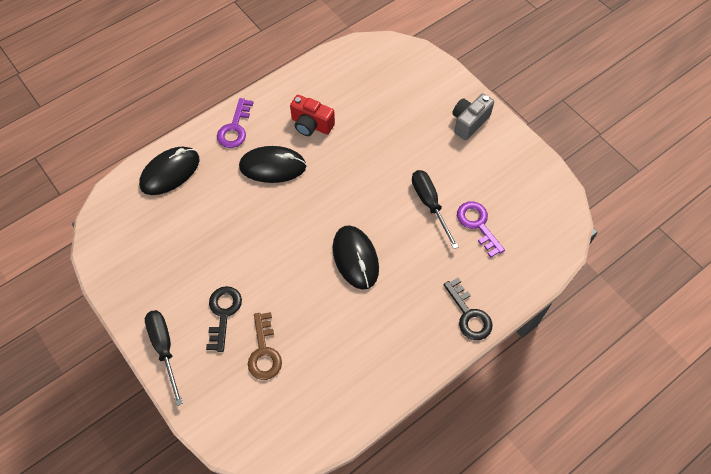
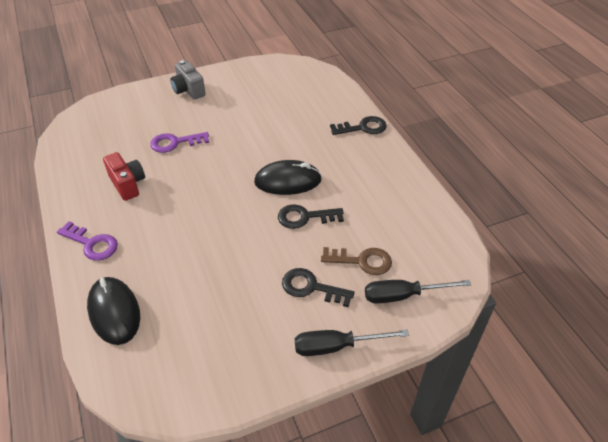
camera: 75 degrees left, 15 degrees down
(272, 166) = (159, 221): black mouse -> none
(309, 287) = (305, 217): none -> black key
(311, 125) = (127, 184): red camera -> red camera turned 75 degrees counterclockwise
(430, 204) = (255, 127): black screwdriver -> black screwdriver (403, 295)
(477, 224) = (286, 106): purple key -> purple key (175, 143)

